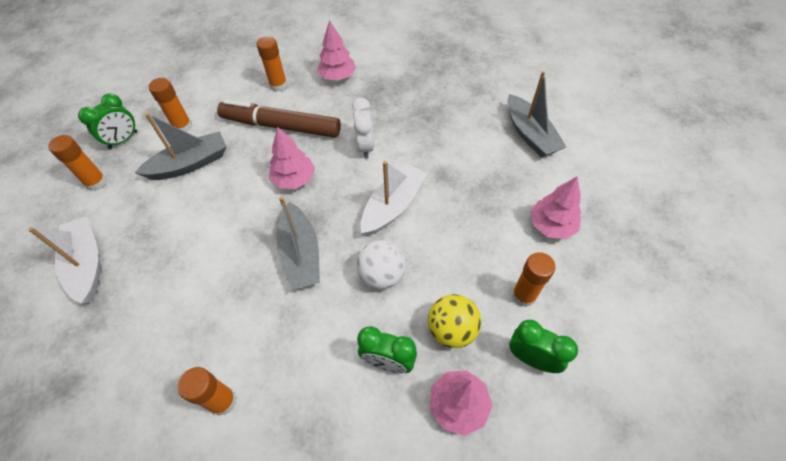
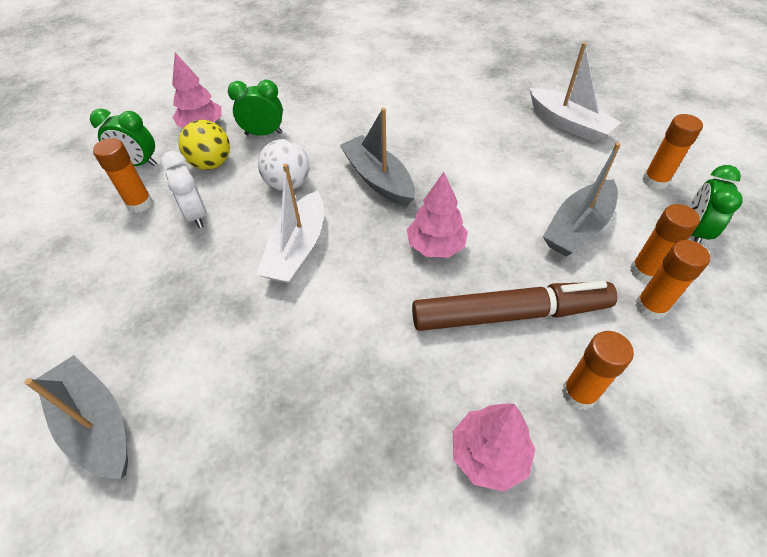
camera: 160 degrees right, 5 degrees down
(223, 401) = (379, 89): orange glue stick -> orange glue stick (650, 307)
(365, 147) = (366, 318): white clock -> white clock (196, 215)
(551, 225) = (93, 280): pink tree -> none

